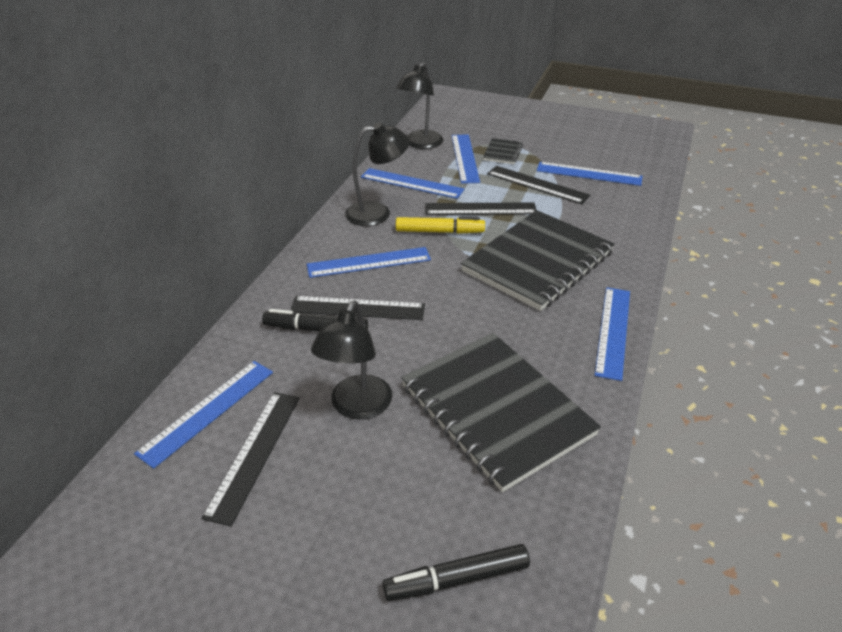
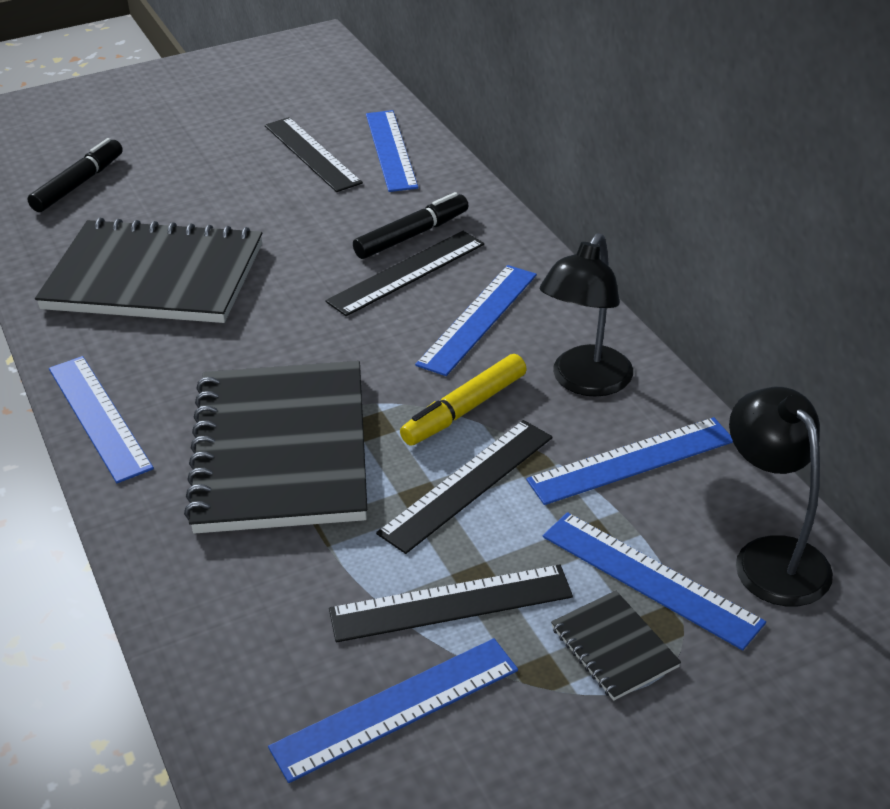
camera: 135 degrees right, 0 degrees up
(357, 407) = (280, 213): black lamp -> none

